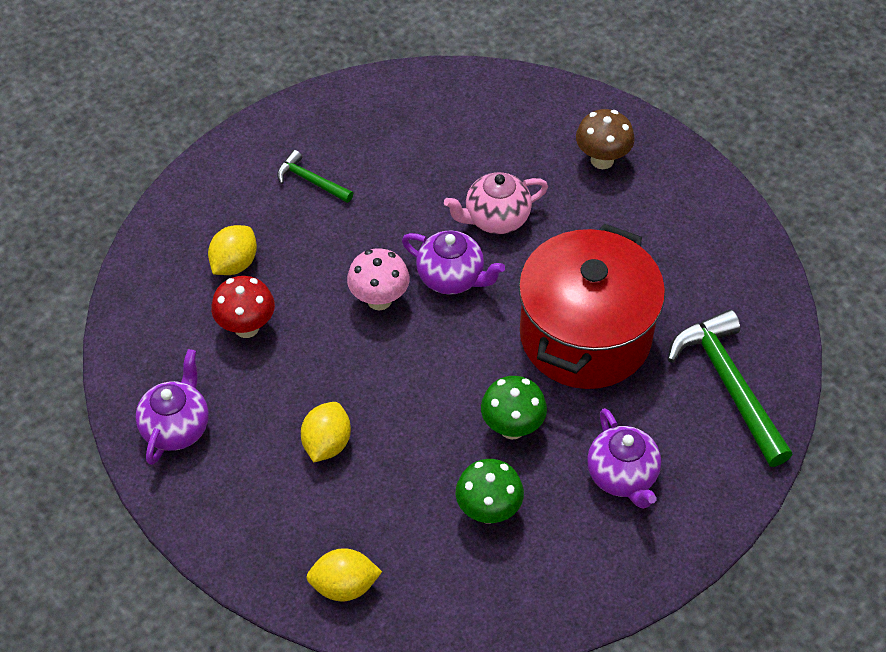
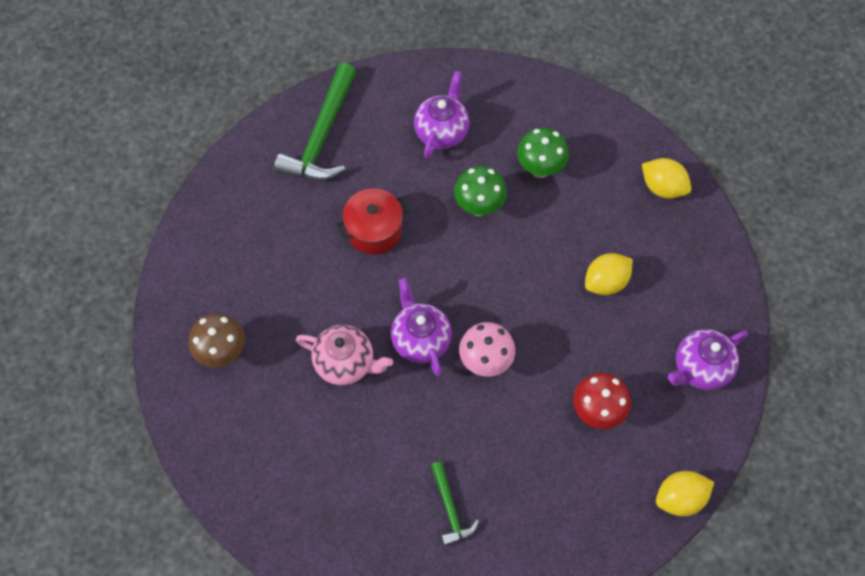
camera: 140 degrees left, 10 degrees up
(234, 263) = (567, 475): yellow lemon -> yellow lemon (679, 498)
(585, 336) = (374, 231): red pot -> red pot, size x0.50

